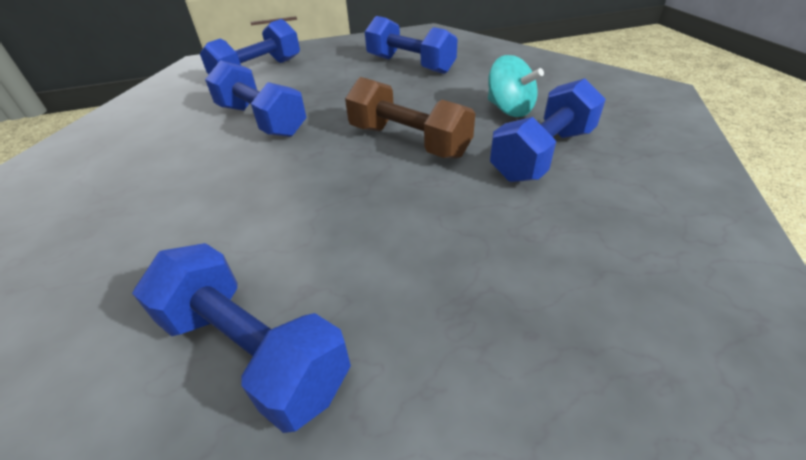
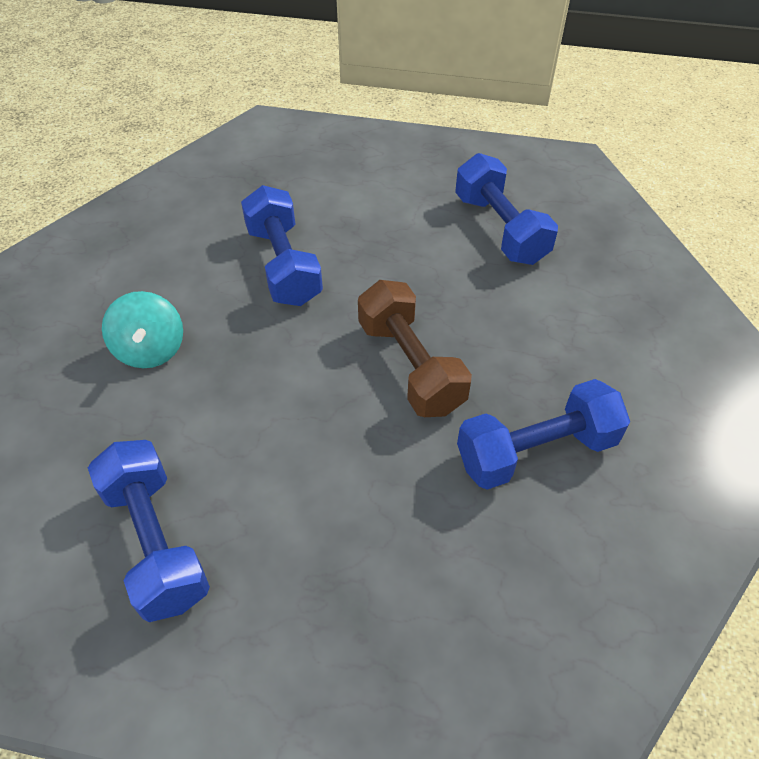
camera: 25 degrees right, 10 degrees up
(258, 71) = (320, 171): blue dumbbell -> none
(509, 109) = (557, 364): turquoise spinning top -> turquoise spinning top (151, 349)

